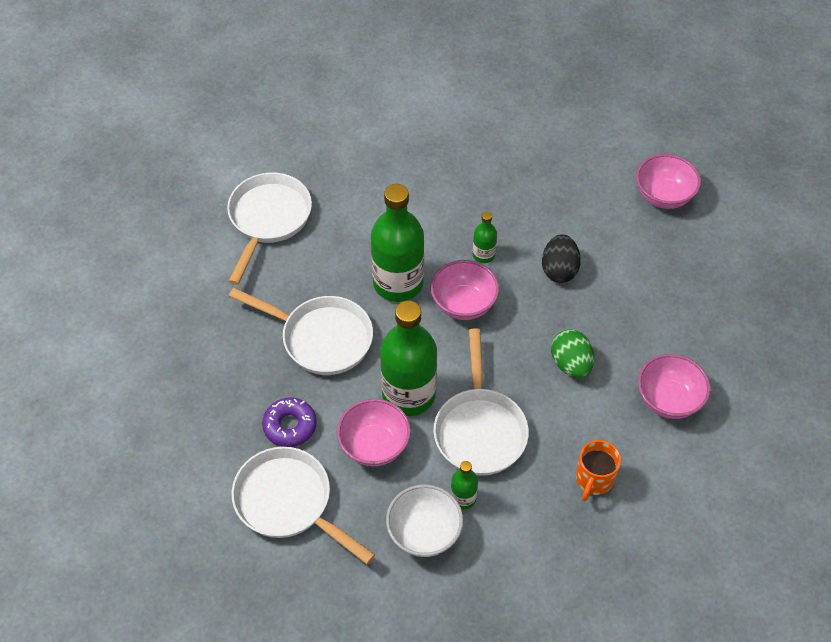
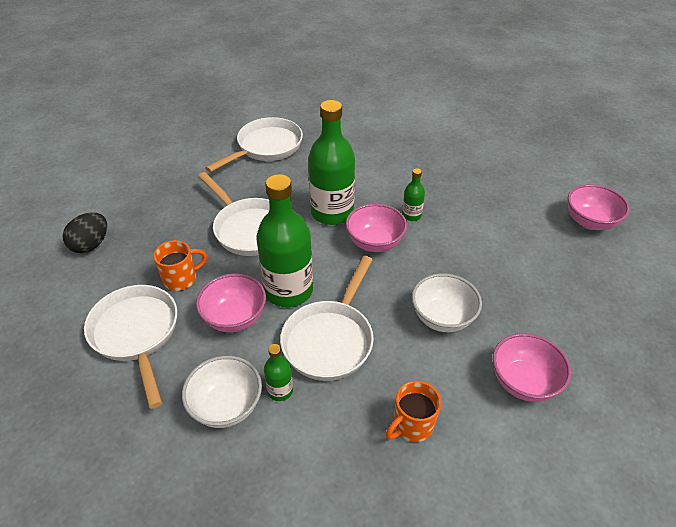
camera: 25 degrees right, 10 degrees down
(290, 426) = (181, 279): purple donut -> orange mug
(559, 270) = (470, 245): black egg -> black egg (91, 245)
(571, 364) = (442, 318): green egg -> white bowl

